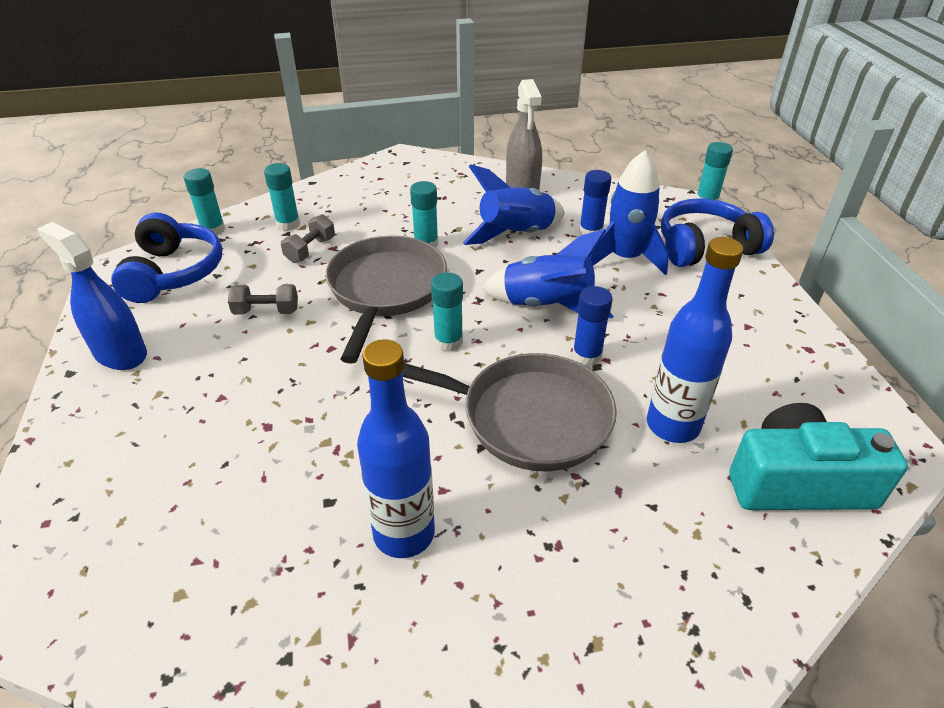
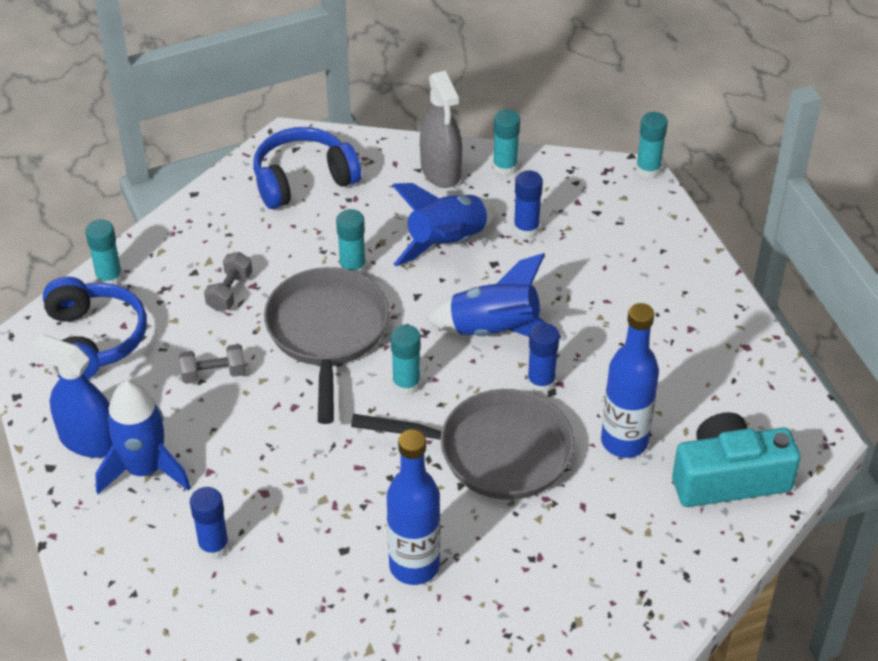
camera: 10 degrees left, 5 degrees up
(187, 476) = (214, 546): none -> blue glue stick
(288, 224) = (191, 259): turquoise glue stick -> turquoise glue stick (505, 167)
(625, 258) = (566, 260): blue rocket -> blue rocket (145, 470)
(705, 247) = (648, 235): blue headphones -> blue headphones (303, 180)

